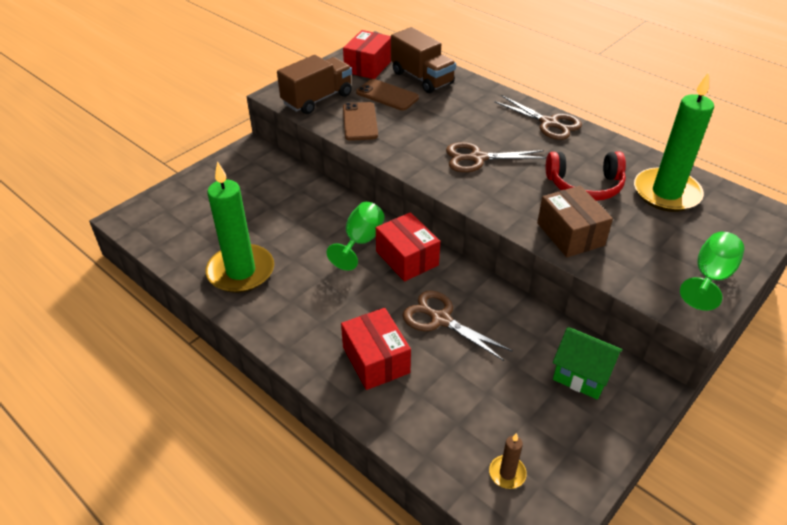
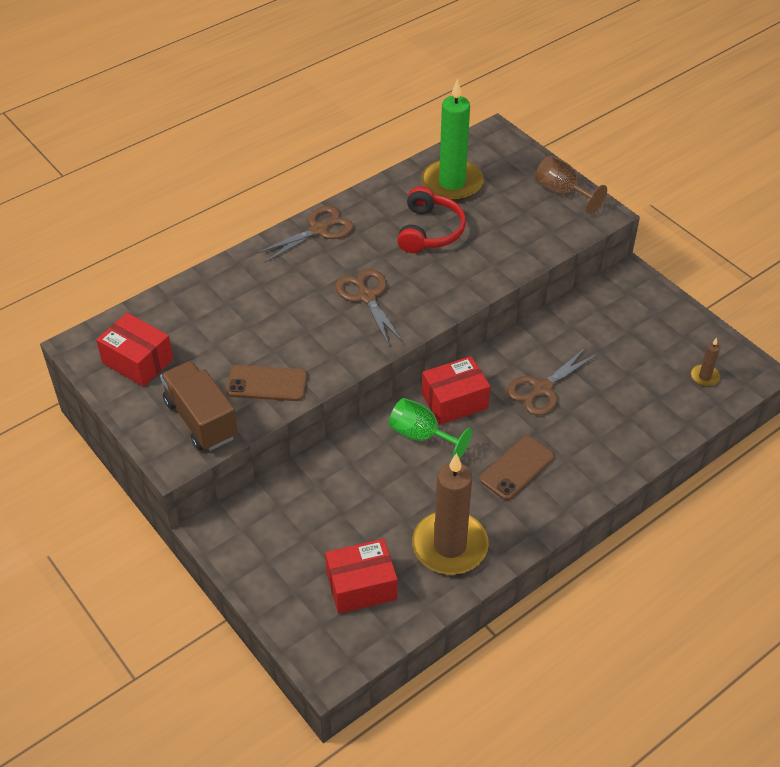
camera: 80 degrees left, 5 degrees up
(241, 271) = (450, 546): green candle -> brown candle
(376, 360) = (586, 443): red box -> red box (361, 586)
(387, 95) = (216, 351): brown phone -> brown phone (516, 468)
(422, 78) = (187, 314): brown truck -> none
(477, 158) = (366, 296): brown scissors -> brown scissors turned 150 degrees clockwise
(570, 234) = (497, 258): brown box -> none
(581, 376) = (614, 311): green house -> none
(710, 277) = (562, 192): green goblet -> brown goblet

